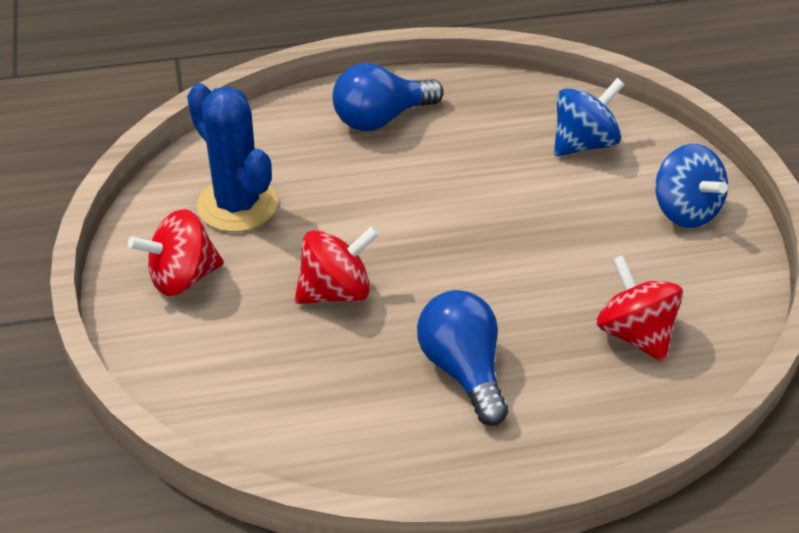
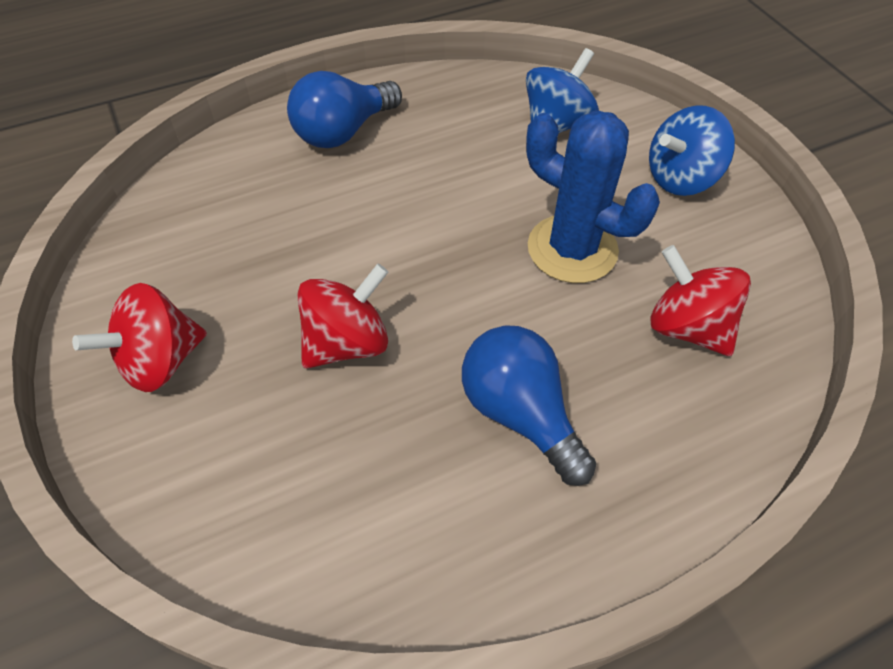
camera: 15 degrees left, 10 degrees up
(237, 205) = (208, 257): blue cactus -> blue cactus (572, 249)
(685, 210) = (680, 178): blue spinning top -> blue spinning top turned 105 degrees clockwise

